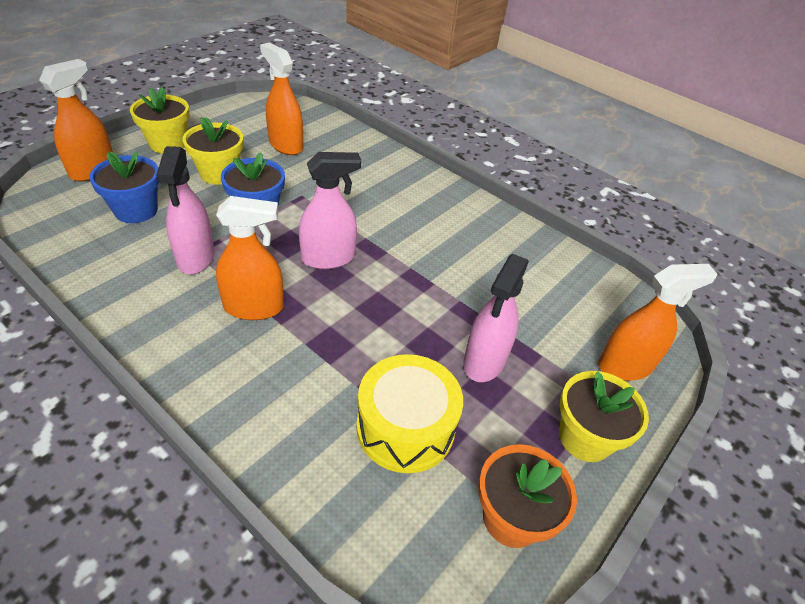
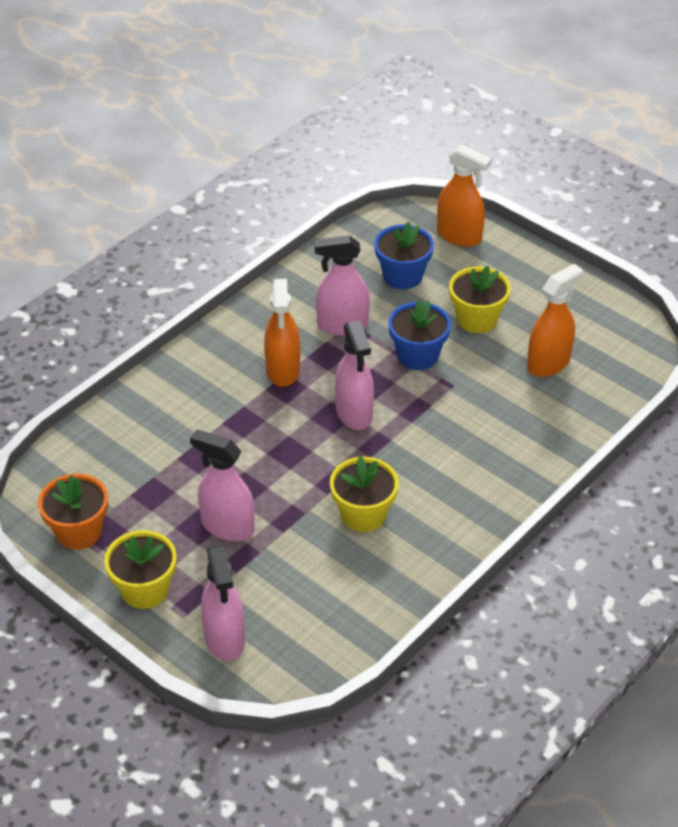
camera: 95 degrees right, 0 degrees up
(168, 143) = (522, 274): yellow flower pot -> yellow flower pot (363, 514)
(405, 427) = (158, 471): yellow drum -> none
(625, 366) = (224, 638): orange spray bottle -> pink spray bottle

